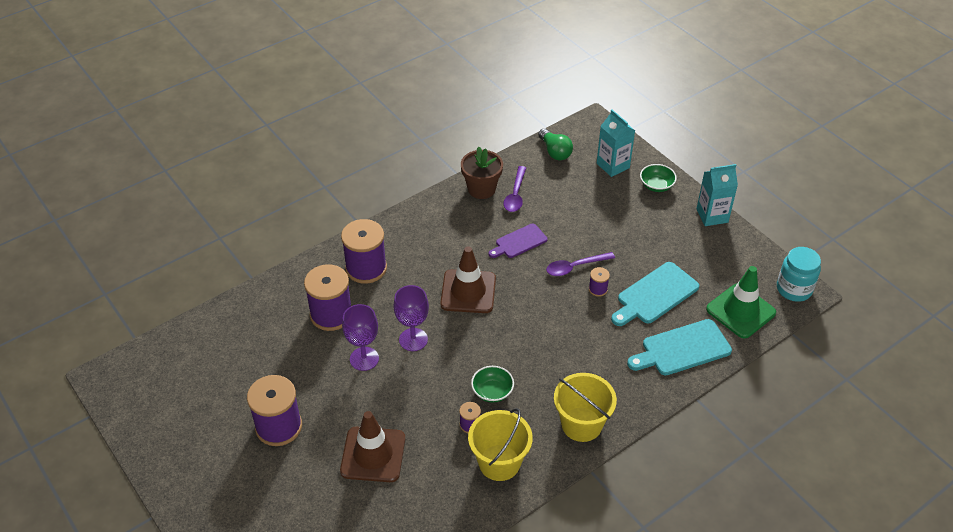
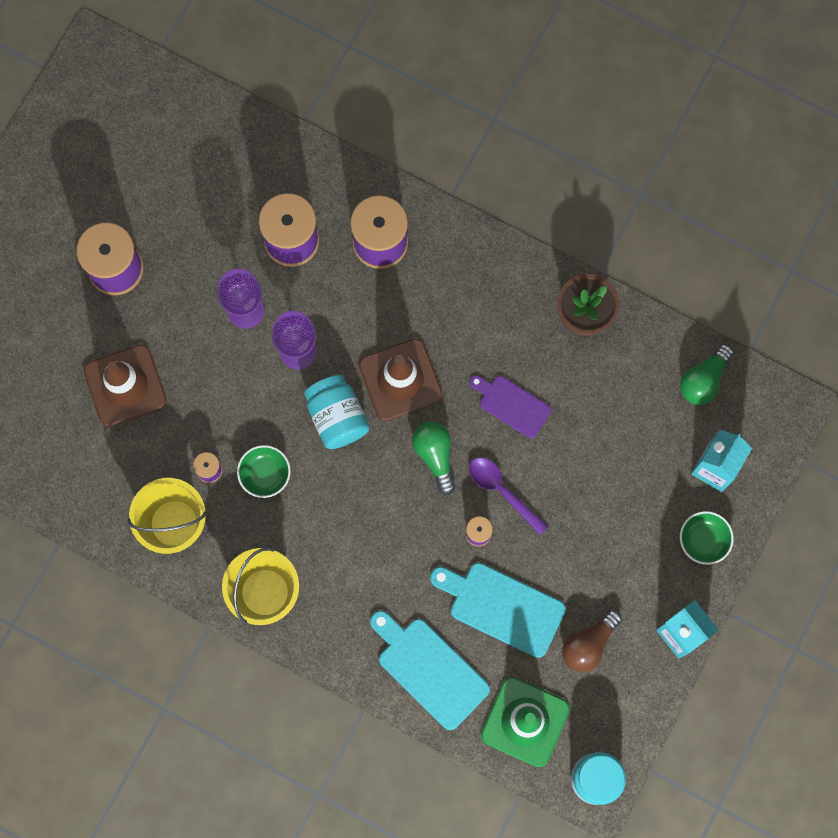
camera: 65 degrees right, 30 degrees up
(474, 335) = (337, 417): none -> turquoise jar
(515, 195) = (594, 364): purple spoon -> none
(531, 292) = (435, 455): none -> green light bulb
(700, 261) = (588, 644): none -> brown light bulb

